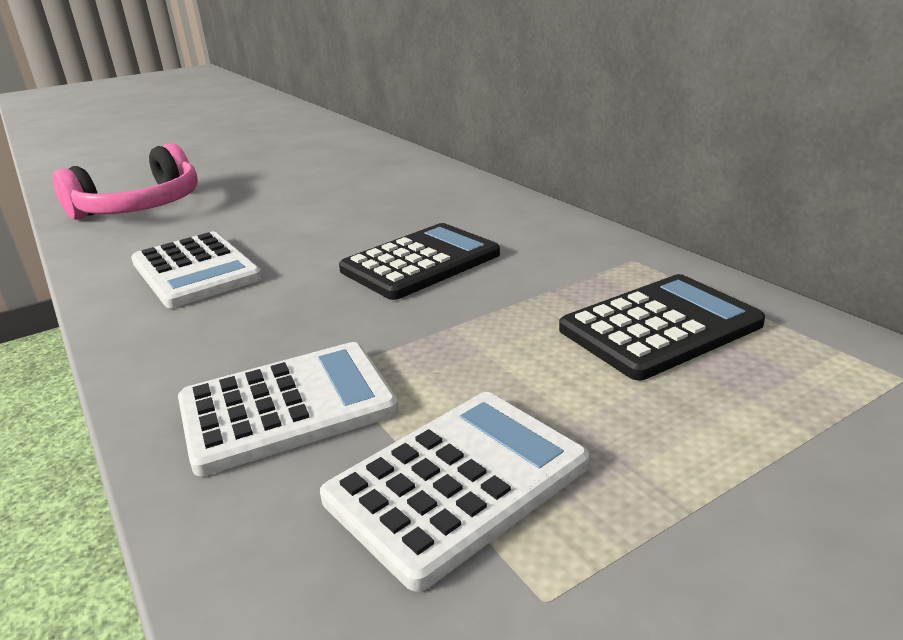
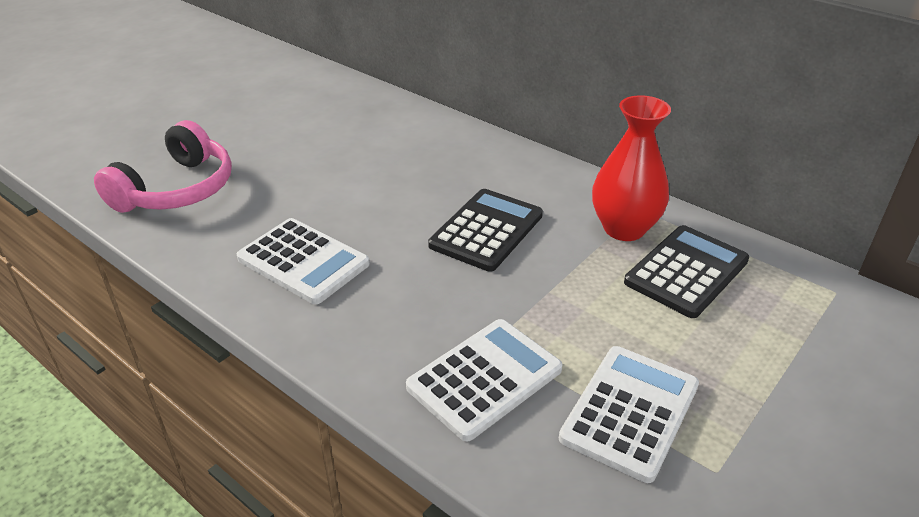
camera: 20 degrees left, 10 degrees up
(598, 275) = (624, 228): none -> red vase

